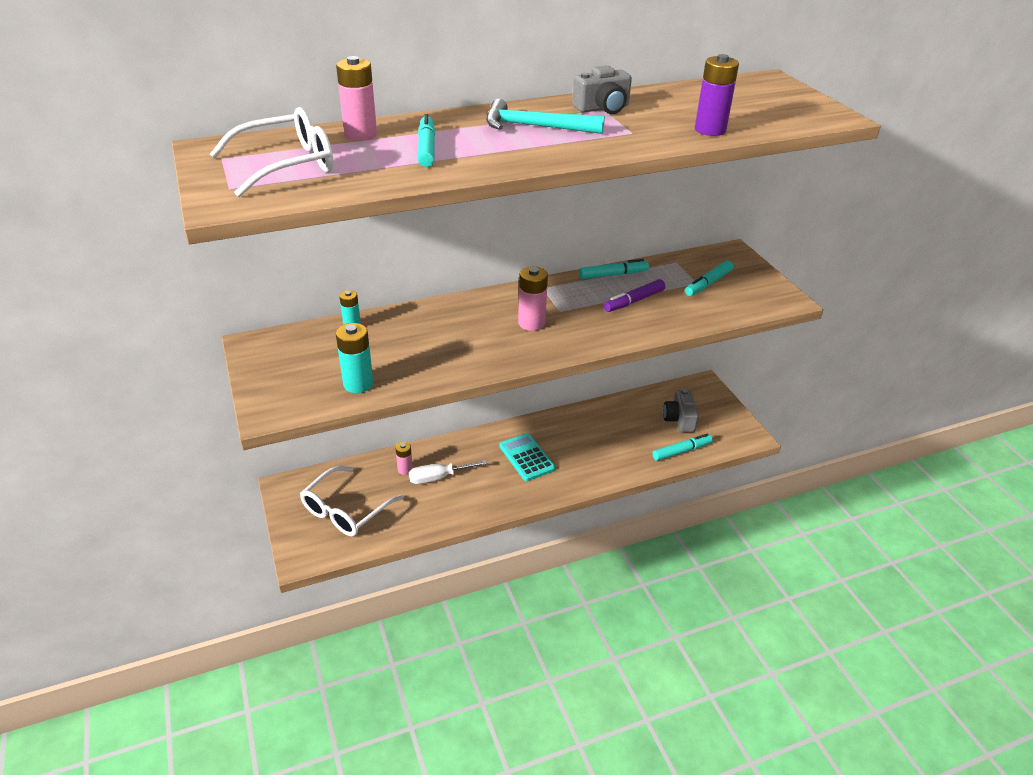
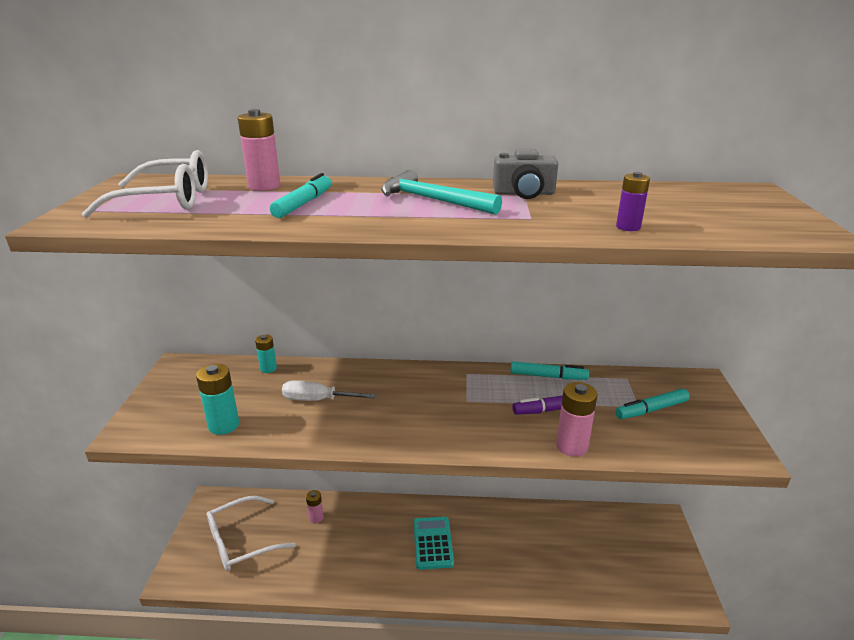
camera: 25 degrees right, 10 degrees down
(438, 477) = (339, 536): white screwdriver -> white screwdriver (318, 400)
(531, 323) = (429, 407): pink battery -> pink battery (571, 446)
(679, 419) = (616, 552): grey camera -> none
(681, 451) = (601, 591): turquoise marker -> none
(710, 130) = (628, 227): purple battery -> purple battery, size x0.63

